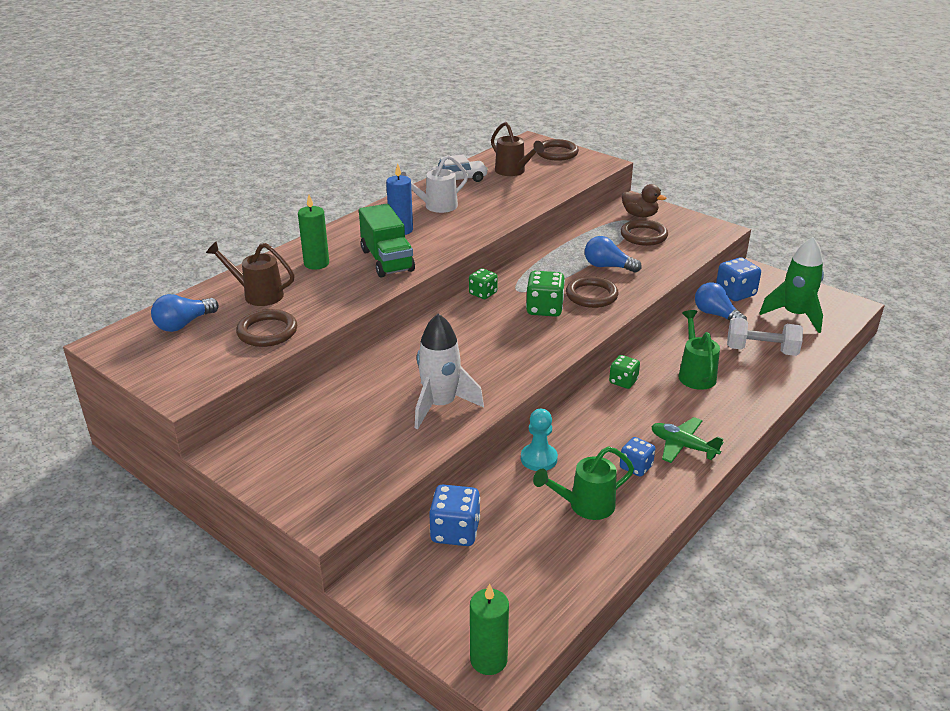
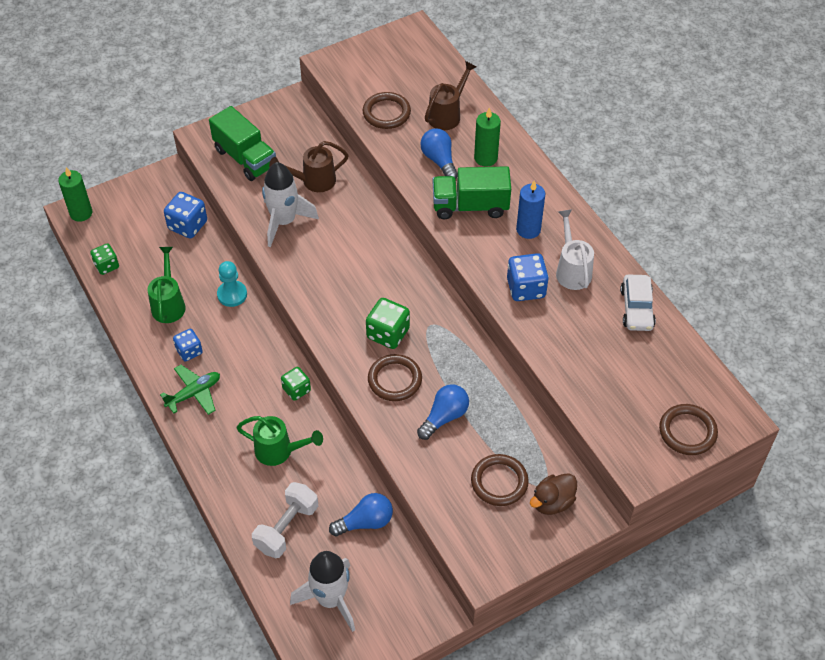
camera: 110 degrees right, 20 degrees up
(184, 324) = (421, 70): blue light bulb -> blue light bulb (439, 161)
(349, 465) = (245, 158): none -> green truck
(483, 293) = (436, 296): green dice -> green dice (106, 266)
(513, 171) = (643, 366): brown watering can -> brown watering can (314, 181)
(735, 293) = (398, 565): blue dice -> blue dice (526, 288)
(794, 315) = (330, 599): green rocket -> white rocket

